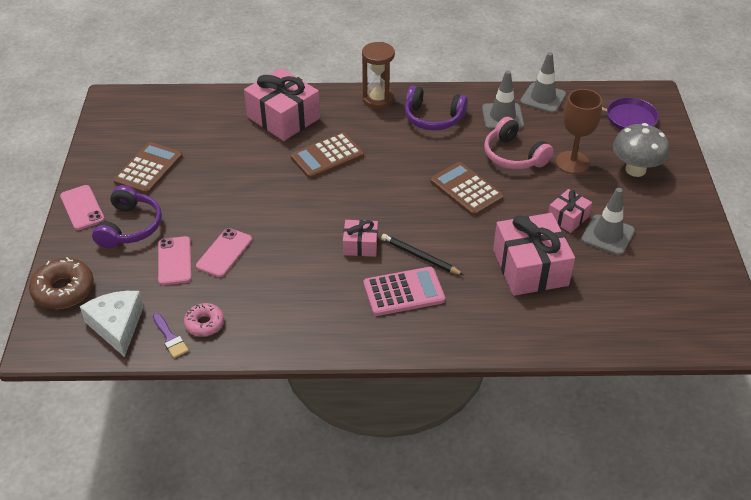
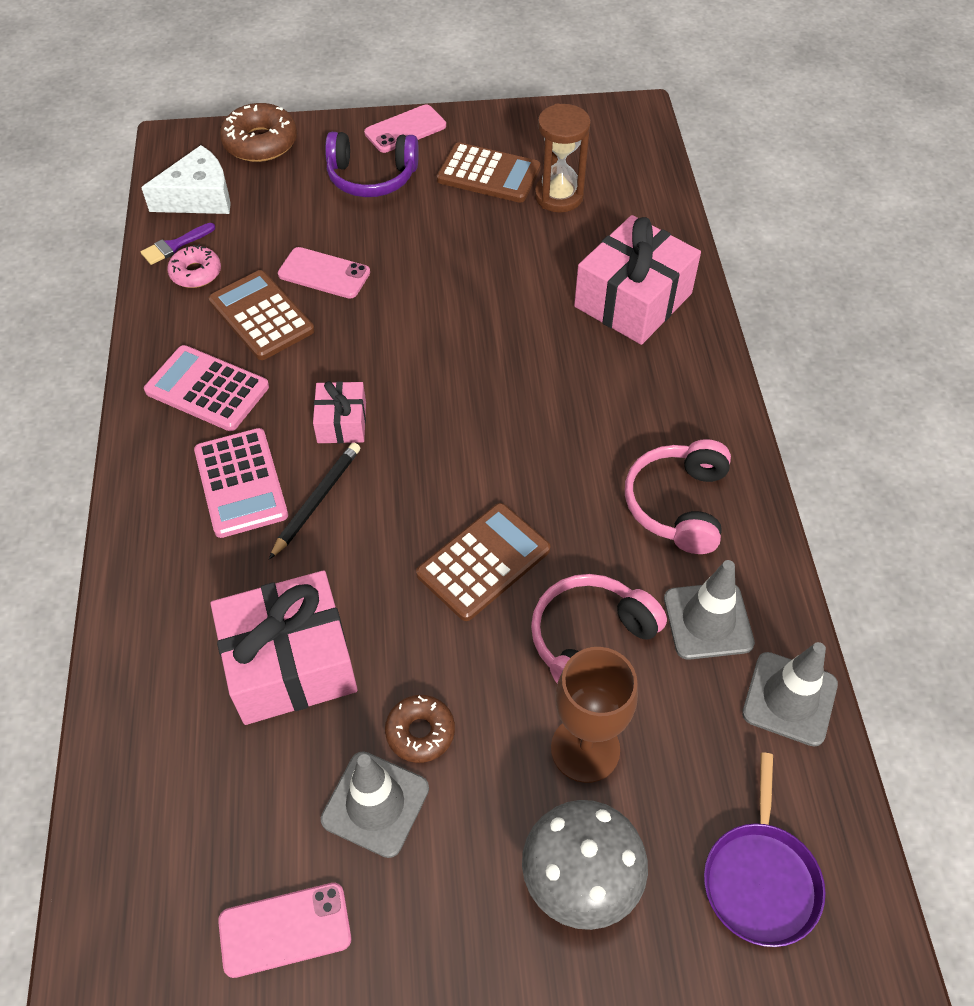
camera: 85 degrees right, 10 degrees up
(175, 261) = (309, 228): pink phone -> pink phone (285, 930)
(322, 312) = (207, 389): none -> pink calculator
(327, 156) = (545, 363): brown calculator -> brown calculator (261, 316)
(378, 99) = (713, 419): brown hourglass -> brown hourglass (559, 196)
(433, 118) = (678, 504): purple headphones -> pink headphones
(568, 218) = (420, 732): pink gift -> brown donut

